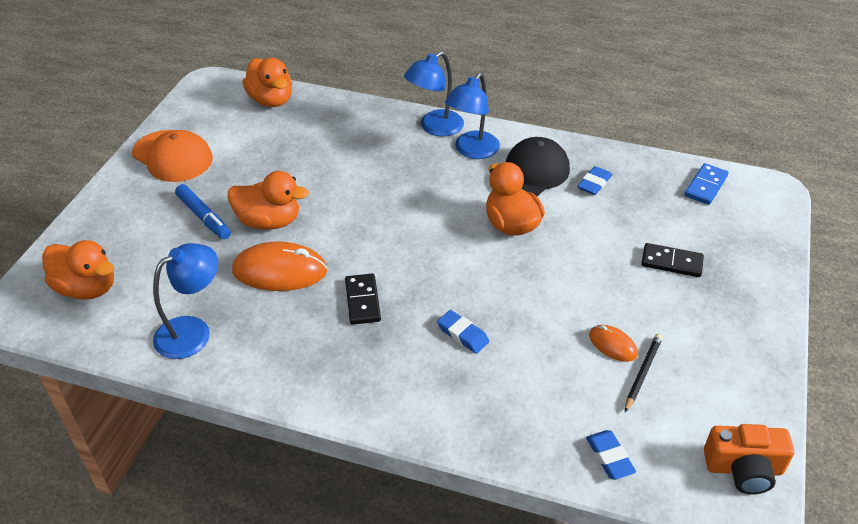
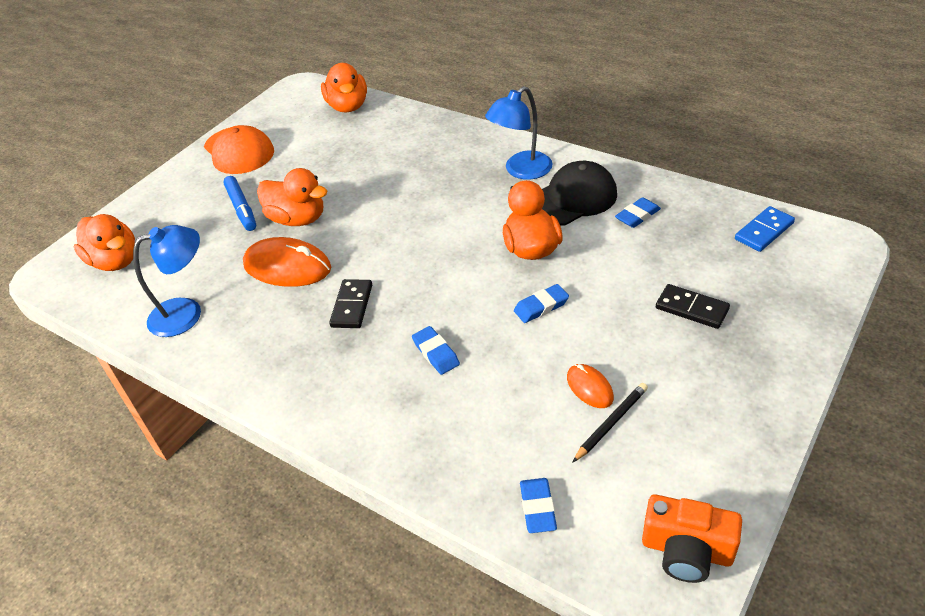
camera: 20 degrees right, 0 degrees up
(434, 128) = (493, 145): blue lamp -> none
(541, 278) = (541, 306): none -> blue eraser

